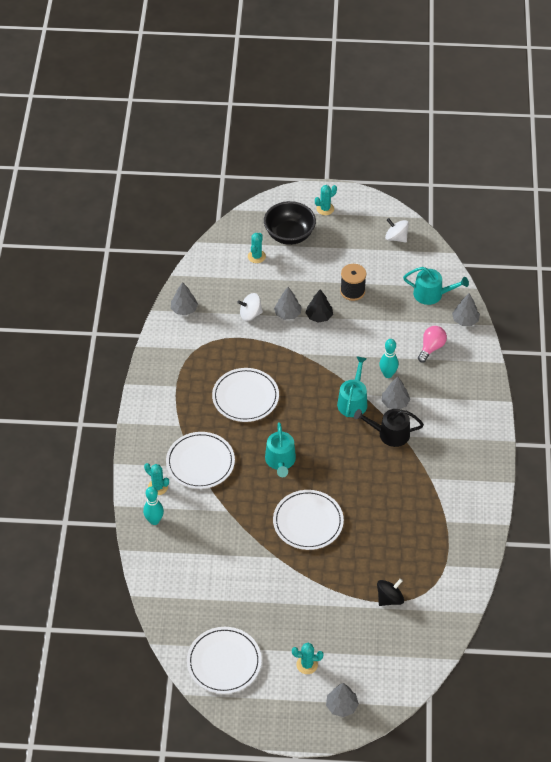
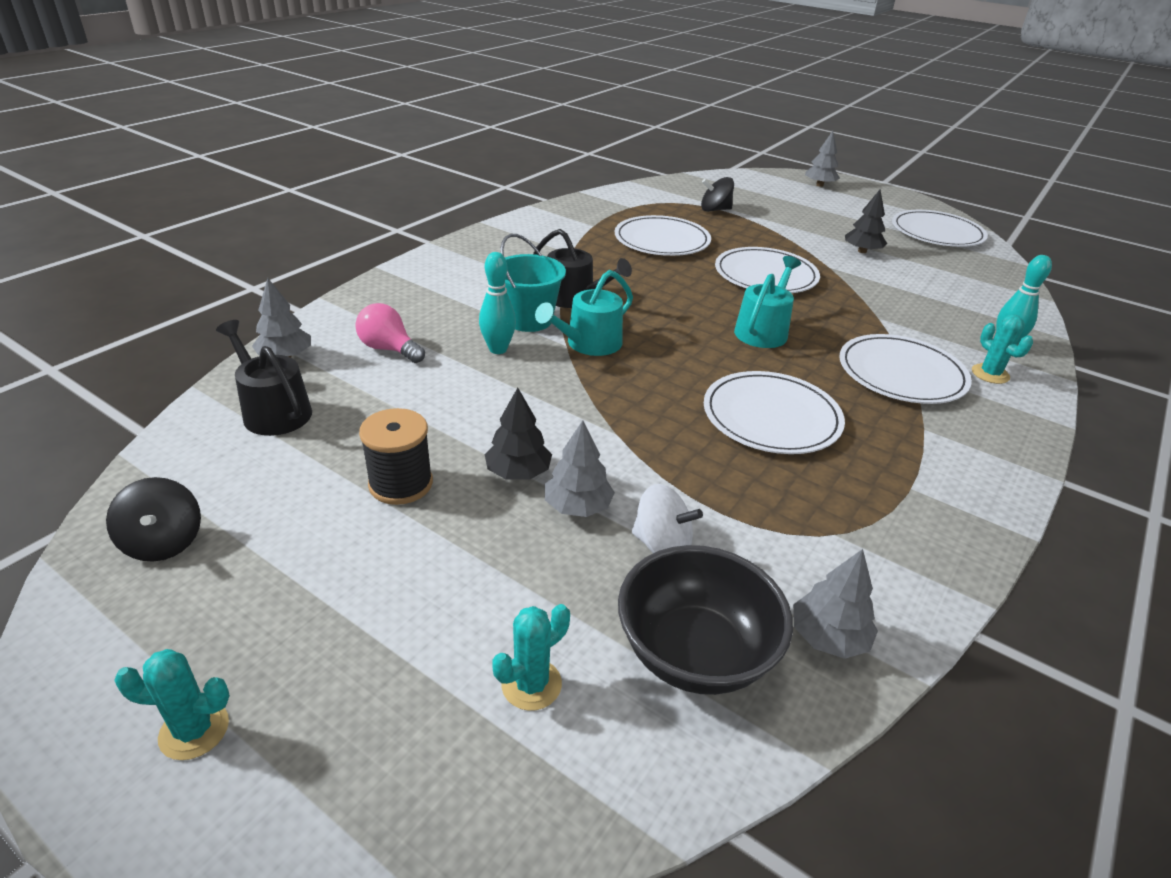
camera: 150 degrees left, 15 degrees down
(264, 594) = (862, 251): none -> black tree
(289, 235) = (382, 700): black bowl -> black bowl (695, 653)
(307, 665) = (840, 208): turquoise cactus -> none
(392, 528) = (662, 240): none -> white plate
(395, 403) = (528, 320): grey tree -> turquoise bucket
(396, 238) = (164, 542): white spinning top -> black spinning top
(431, 348) = (389, 349): pink light bulb -> pink light bulb turned 60 degrees clockwise
(432, 294) = (273, 411): turquoise watering can -> black watering can

